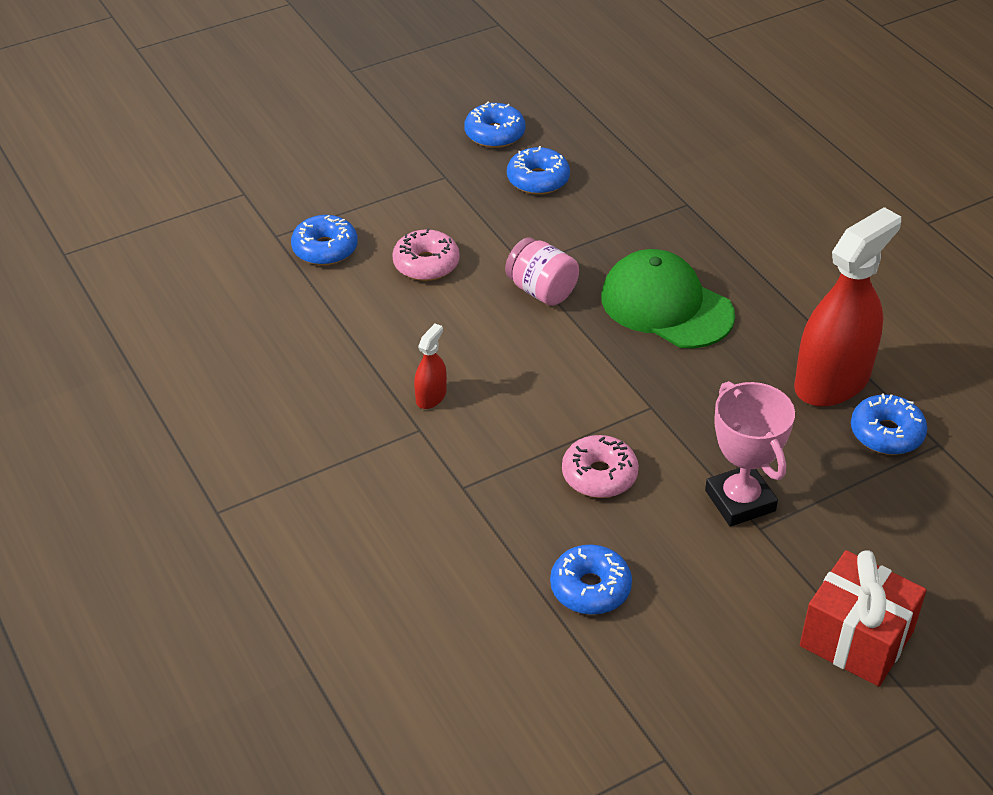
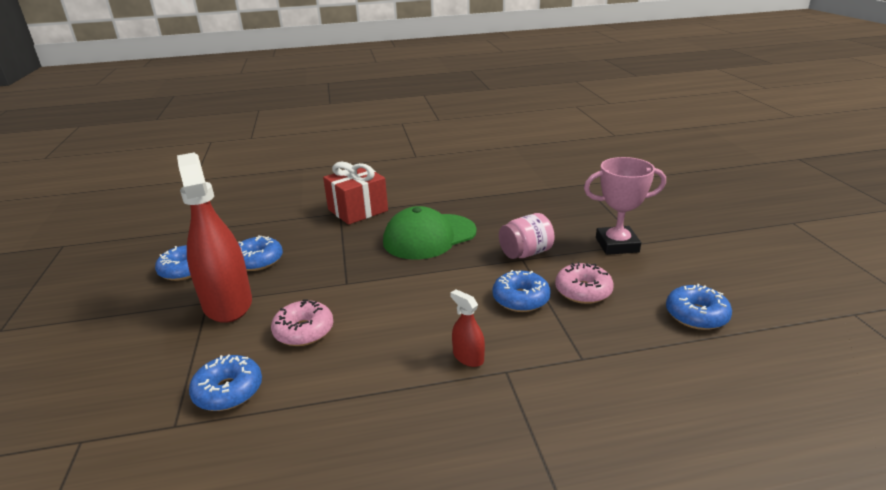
camera: 70 degrees left, 15 degrees down
(541, 290) = (379, 281): pink jar -> pink jar (525, 253)
(832, 381) = (524, 200): red spray bottle -> red spray bottle (227, 303)
(856, 638) = (731, 231): red gift -> red gift (358, 210)
(886, 433) = (571, 194): blue donut -> blue donut (521, 299)

